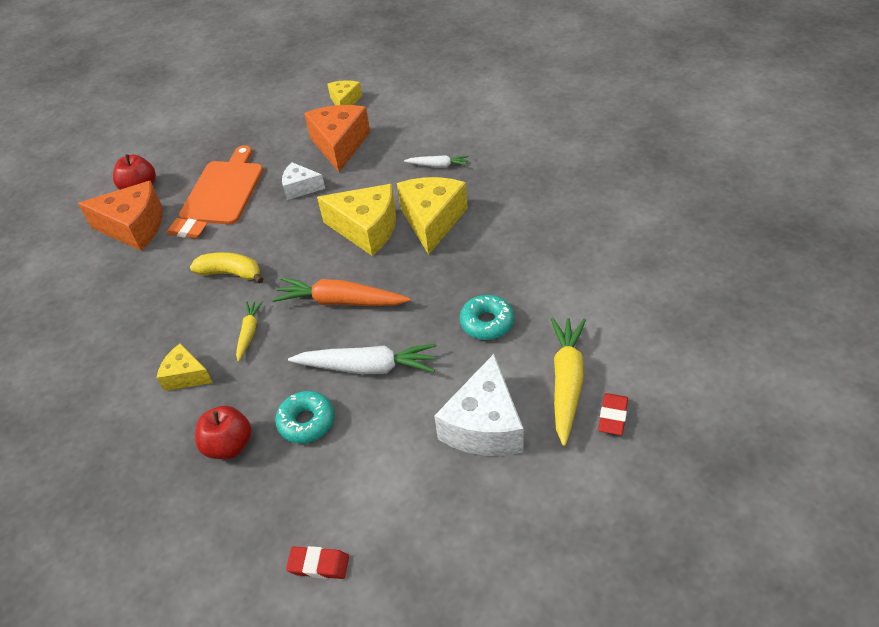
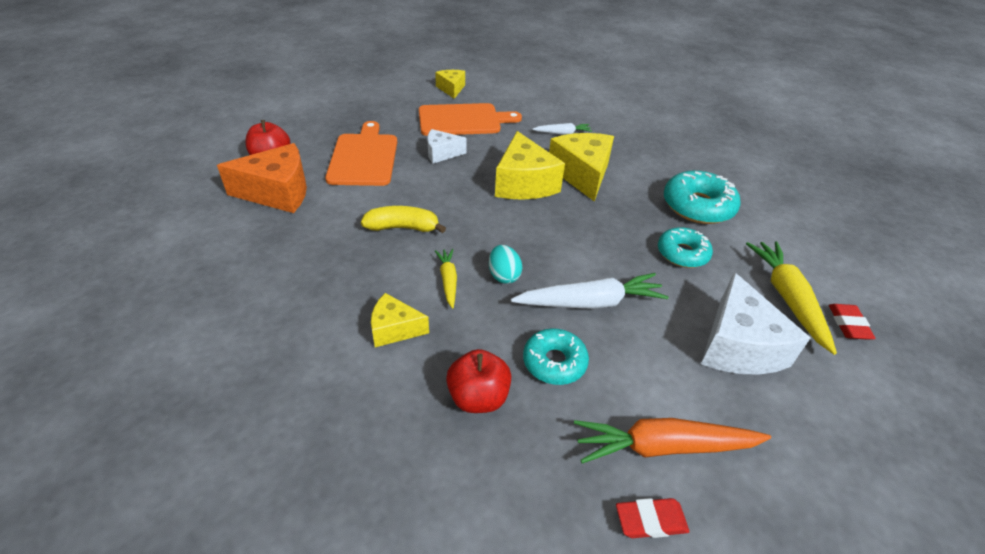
camera: 20 degrees left, 5 degrees down
(187, 231) = (339, 193): orange eraser -> none
(301, 332) = (503, 275): none -> turquoise egg
(339, 145) = (463, 120): orange cheese -> orange cutting board
(340, 301) = (530, 245): orange carrot -> orange carrot (663, 447)
(367, 229) = (524, 183): yellow cheese -> yellow cheese turned 75 degrees clockwise
(536, 267) = (698, 206): none -> turquoise donut

